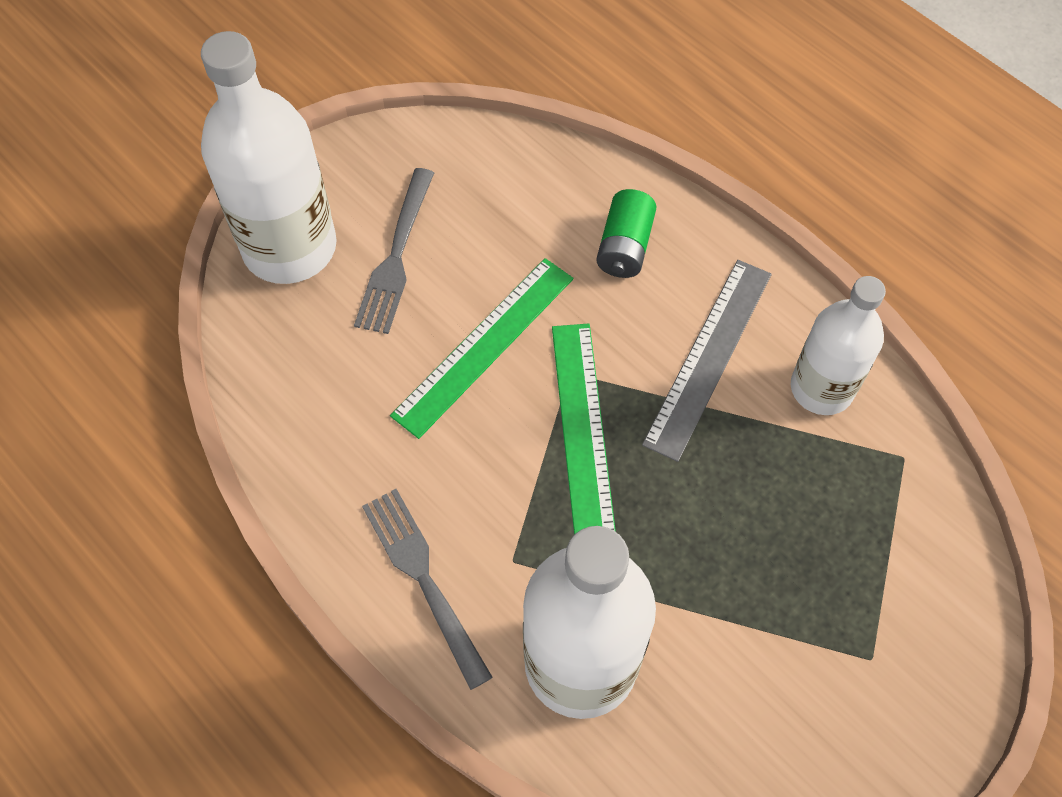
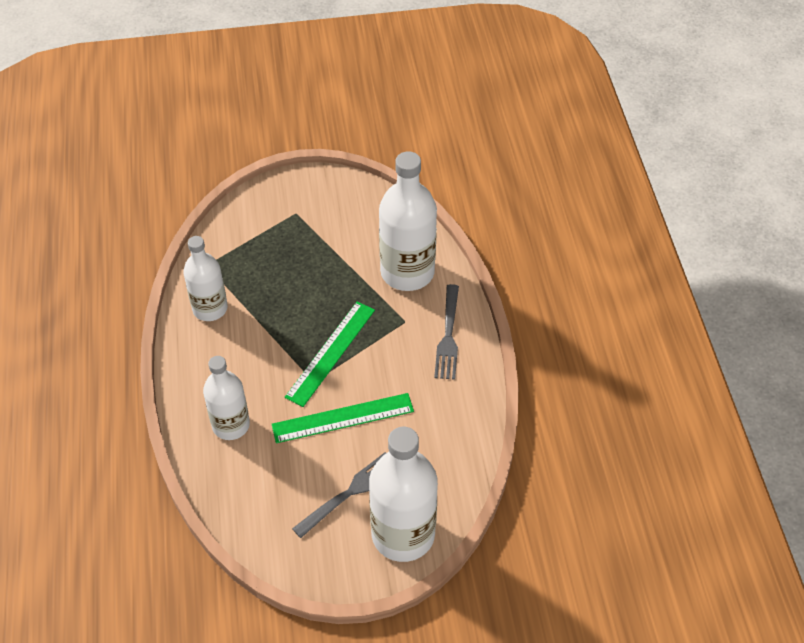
camera: 145 degrees left, 10 degrees down
(624, 246) = (231, 425): green battery -> white bottle
(709, 357) = (244, 350): grey ruler -> none

